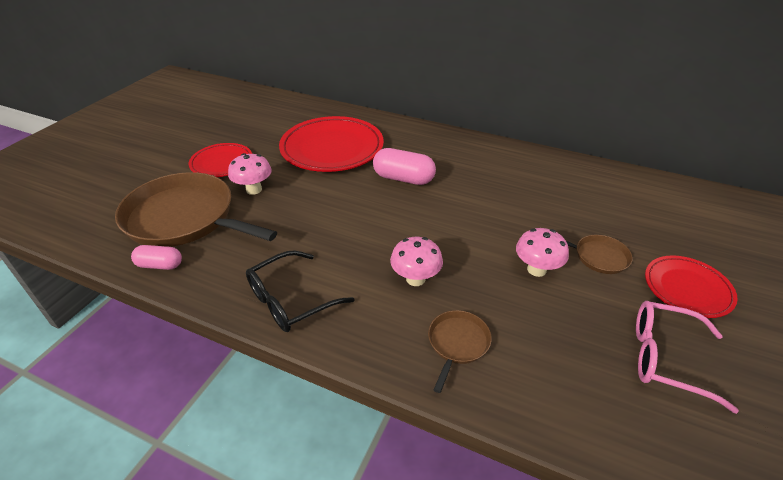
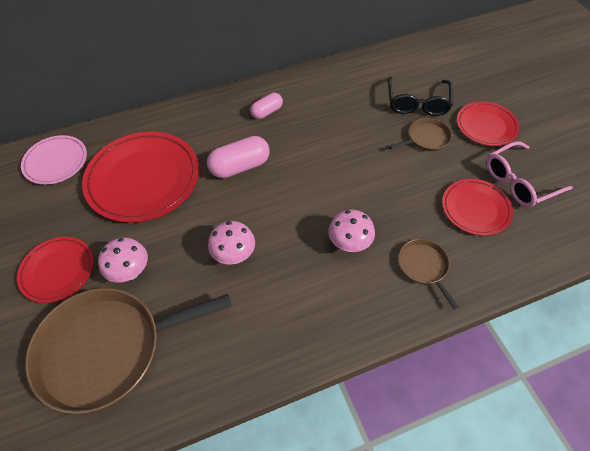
camera: 45 degrees left, 15 degrees up
(160, 265) = (152, 405): pink capsule -> pink capsule (267, 112)
(291, 300) = (293, 333): black glasses -> black glasses (417, 102)
(299, 112) = (56, 162): none -> pink plate
(536, 269) = (406, 175): pink mushroom -> pink mushroom (234, 255)
(577, 342) = (475, 209): none -> red plate

